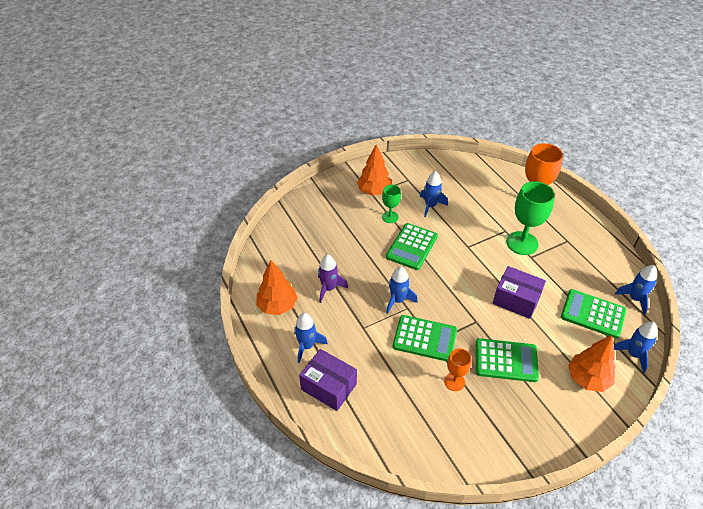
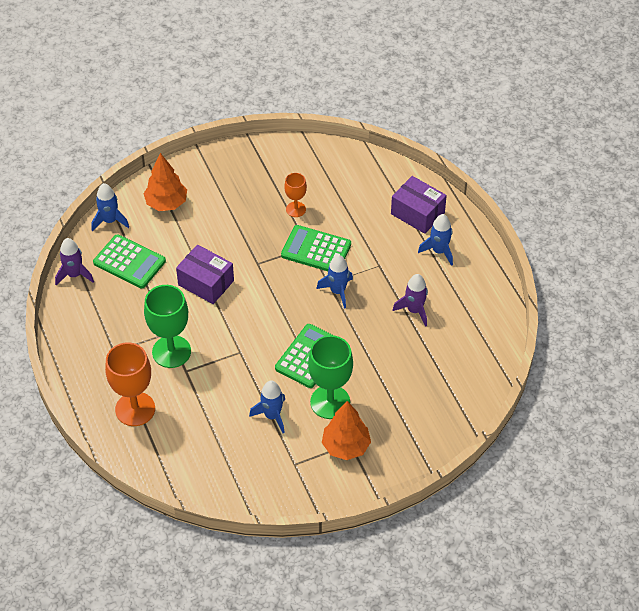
camera: 175 degrees left, 5 degrees up
(277, 306) = (472, 294): orange tree -> none
(390, 217) = (330, 402): green goblet -> green goblet, size x1.81
(506, 361) = (239, 224): green calculator -> none
(634, 299) = (74, 275): blue rocket -> purple rocket

